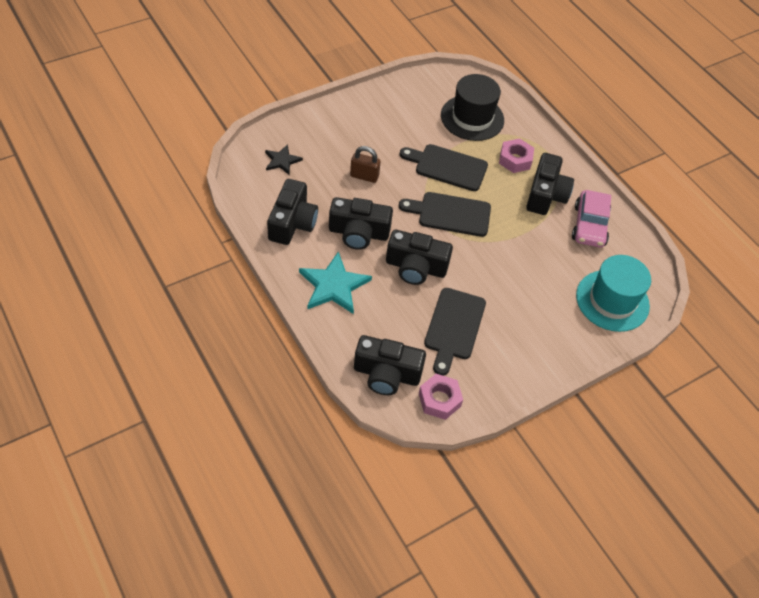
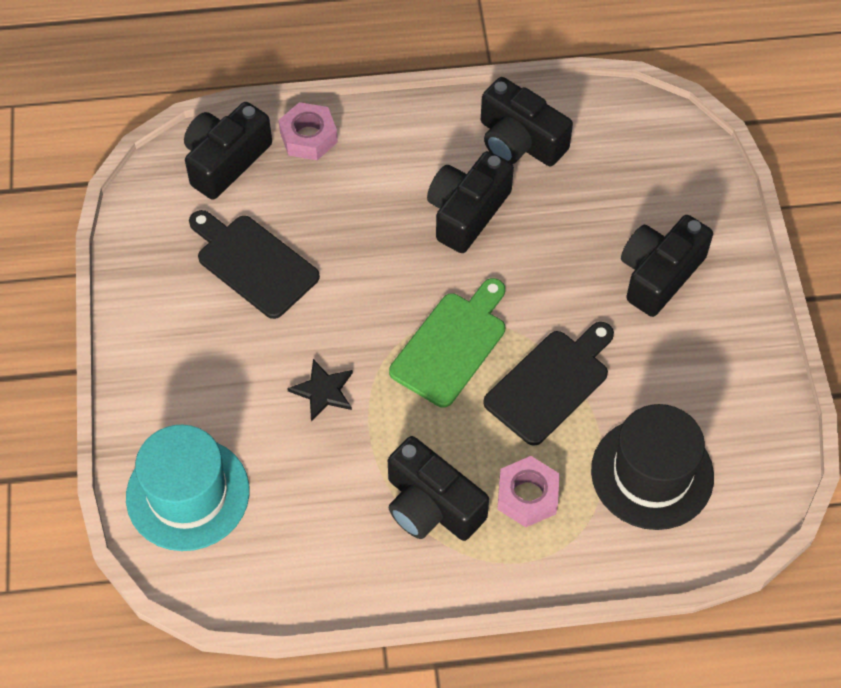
camera: 120 degrees right, 5 degrees up
(282, 161) = (647, 165): black star -> black star (323, 391)
(333, 285) = (389, 152): turquoise star -> none
(364, 176) = (575, 259): brown padlock -> none
(415, 267) = (374, 258): black camera -> black camera (659, 274)
(439, 400) = (158, 202): pink nut -> pink nut (308, 137)
(450, 214) = (451, 345): black cutting board -> green cutting board
(589, 225) = (339, 541): pink car -> none

